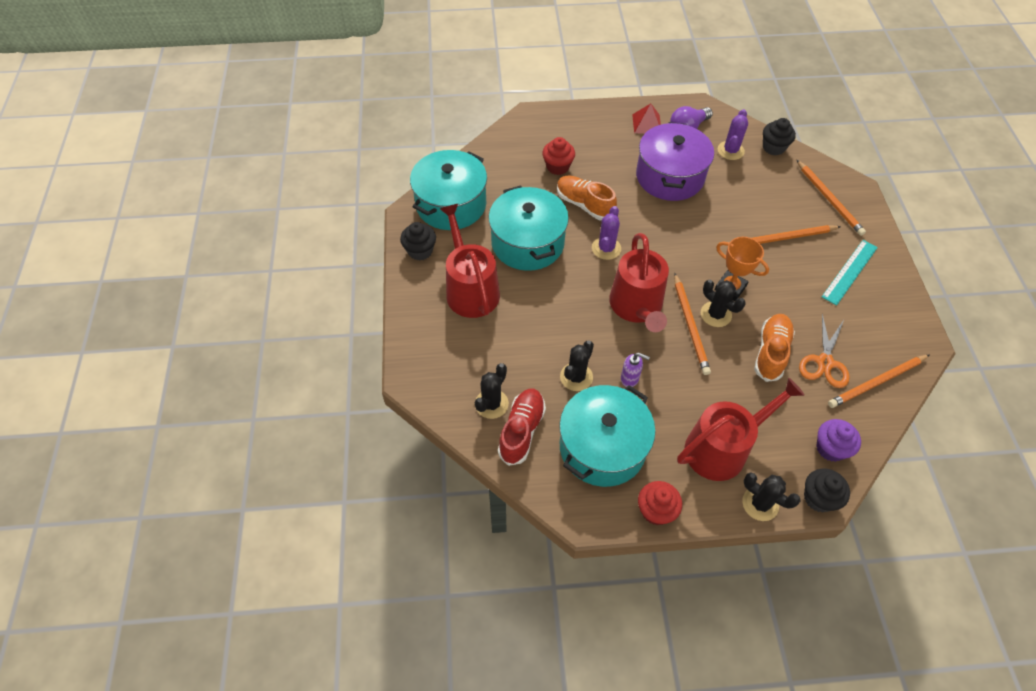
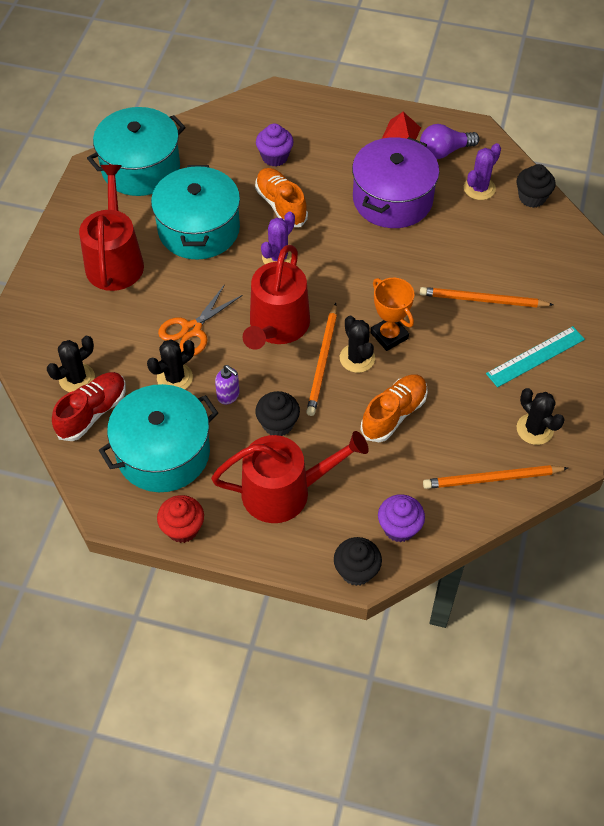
camera: 20 degrees right, 0 degrees up
(420, 251) = (85, 208): black cupcake -> black cupcake (278, 424)
(557, 167) = (275, 157): red cupcake -> purple cupcake
(760, 504) = (292, 556): black cactus -> black cactus (534, 429)
(825, 362) = (447, 441): orange scissors -> orange scissors (192, 329)
(829, 199) = (561, 272): orange pencil -> none

